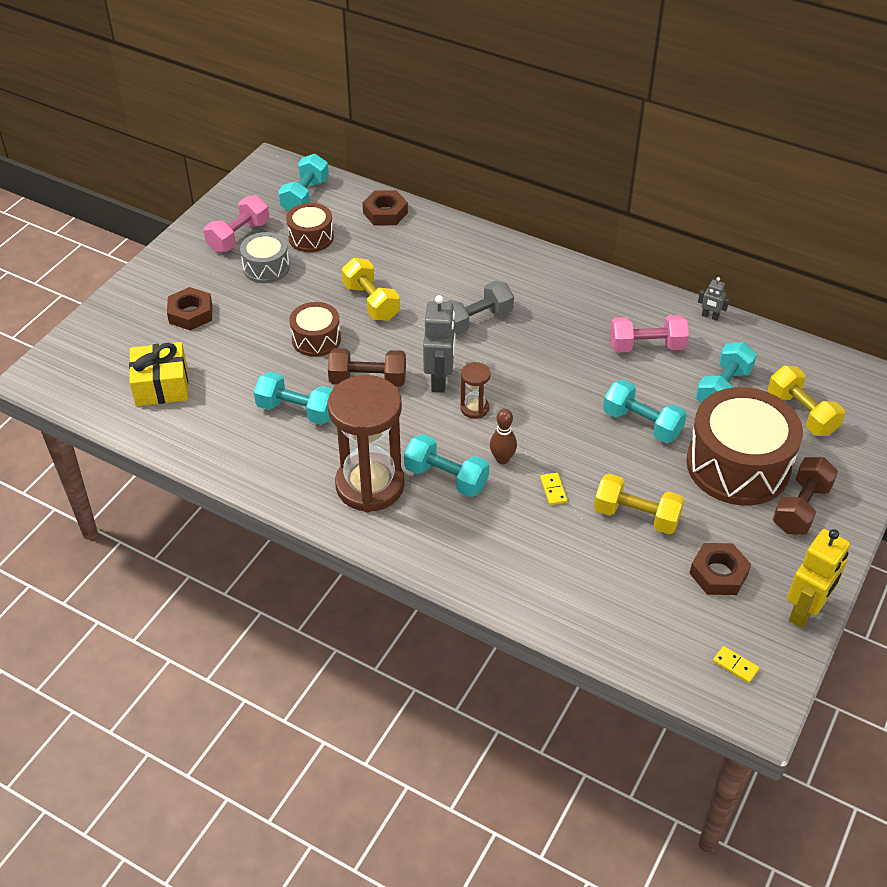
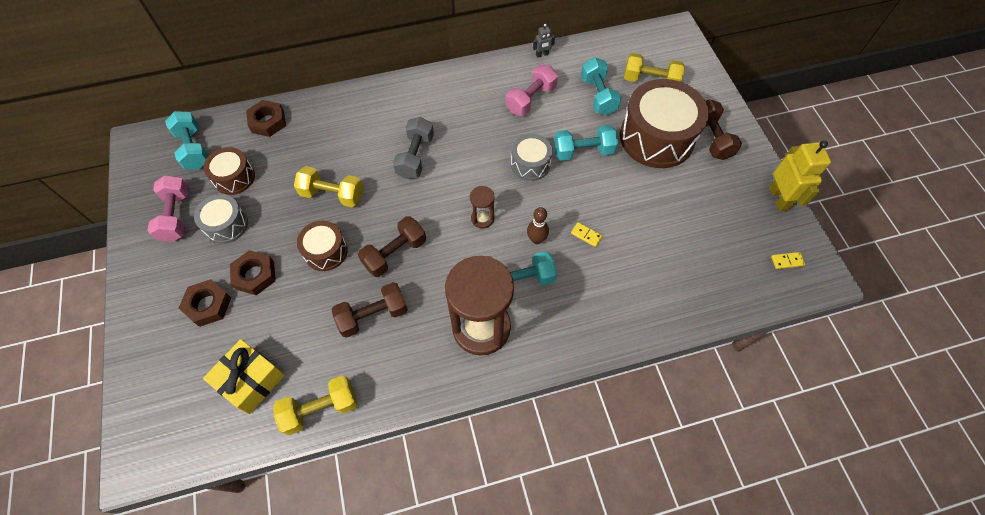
camera: 45 degrees left, 15 degrees up
(297, 411) = (373, 315): turquoise dumbbell -> brown dumbbell
(439, 379) = (439, 216): grey robot -> none
(575, 398) = (530, 164): none -> grey drum
(636, 516) = (645, 213): yellow dumbbell -> yellow dumbbell (320, 409)
(718, 573) = (720, 213): brown nut -> brown nut (255, 275)

